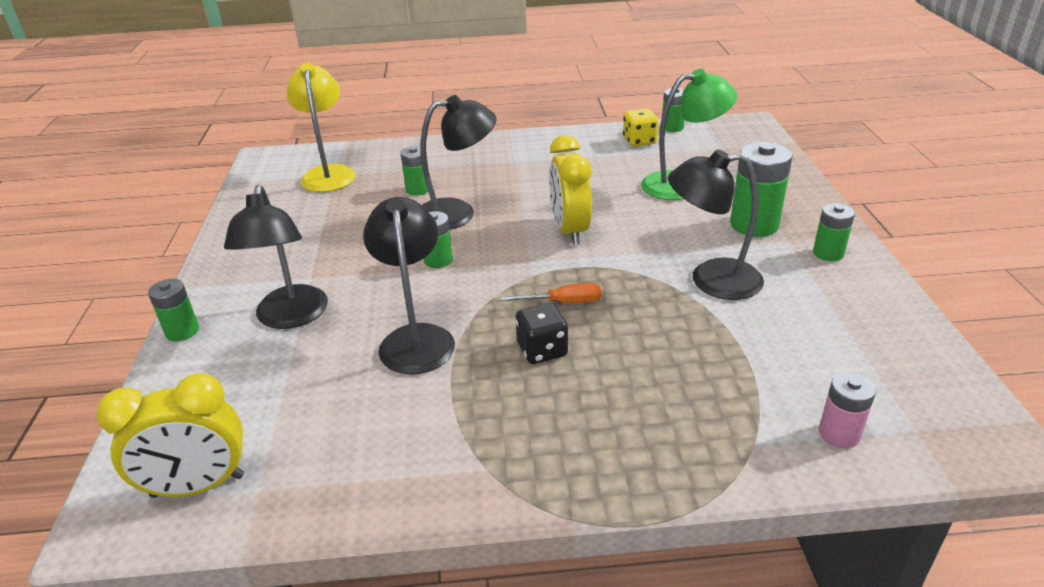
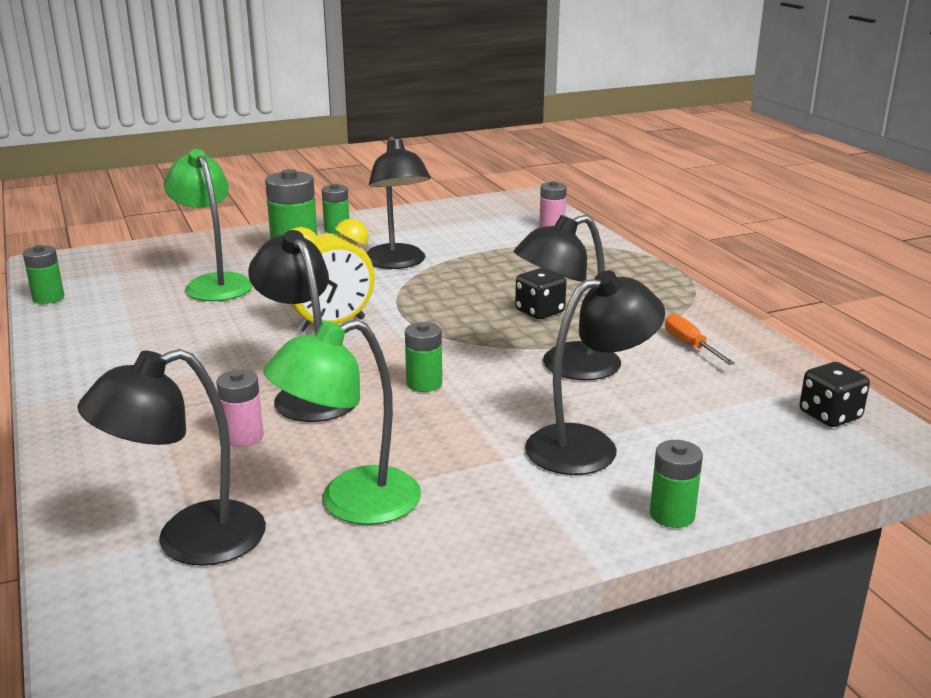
camera: 110 degrees left, 10 degrees down
(198, 486) = (829, 415): yellow clock -> black dice
(316, 217) = (351, 503): none -> green lamp
(328, 173) = (189, 541): yellow lamp -> black lamp
(418, 189) = (243, 437): green battery -> pink battery
(563, 302) = (465, 312): orange screwdriver -> orange screwdriver (690, 345)
(639, 141) = (89, 312): yellow dice -> none

